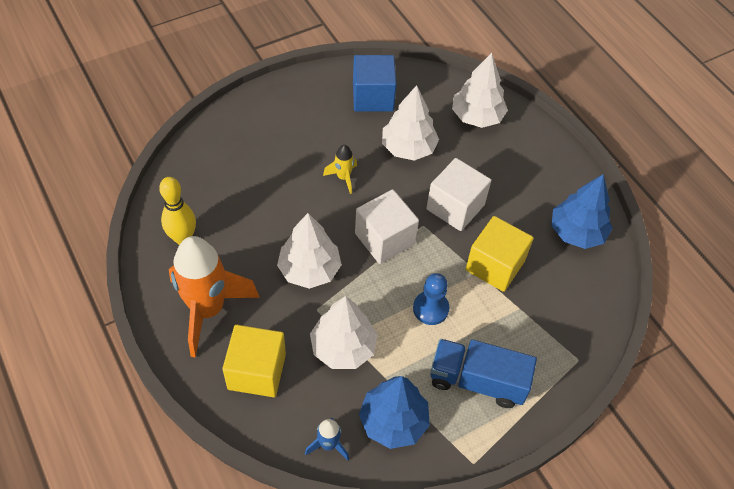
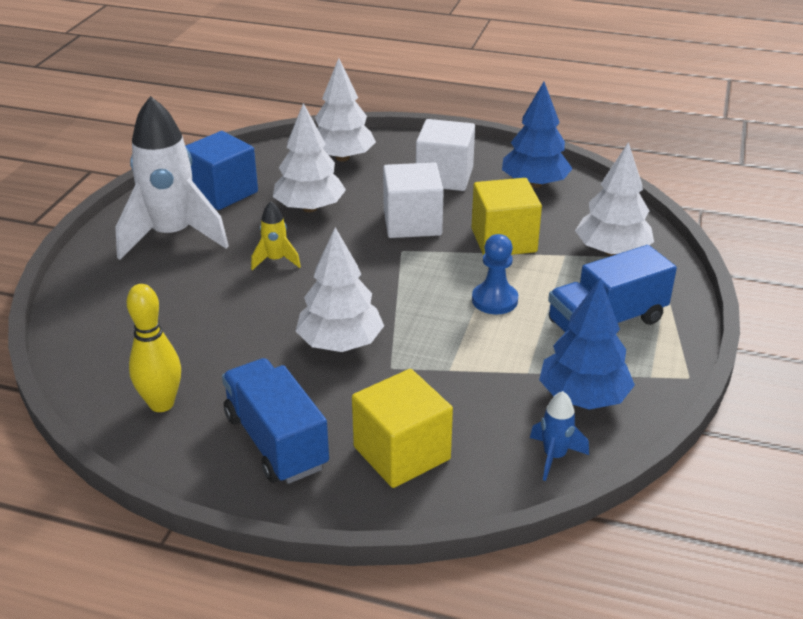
camera: 40 degrees left, 20 degrees down
(208, 310) = (276, 441): orange rocket -> blue truck
(309, 115) = (172, 236): none -> white rocket
(343, 347) = (459, 377): white tree -> white tree (612, 251)
(384, 239) = (381, 279): white cube -> white cube (444, 177)

